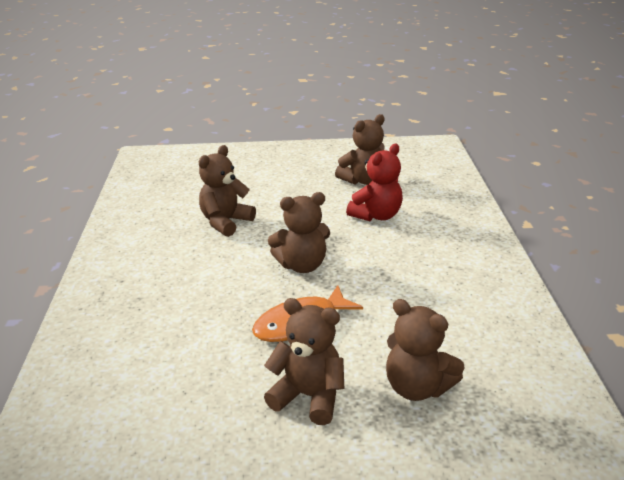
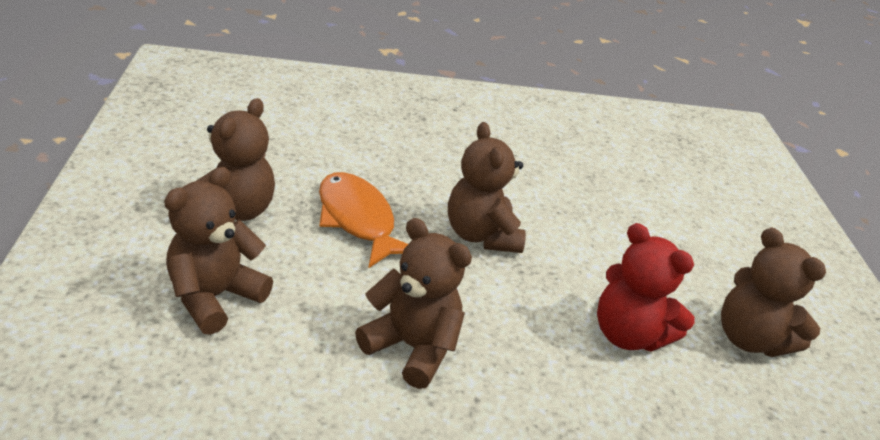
camera: 85 degrees right, 5 degrees up
(225, 222) = (581, 181): brown teddy bear -> brown teddy bear (412, 347)

